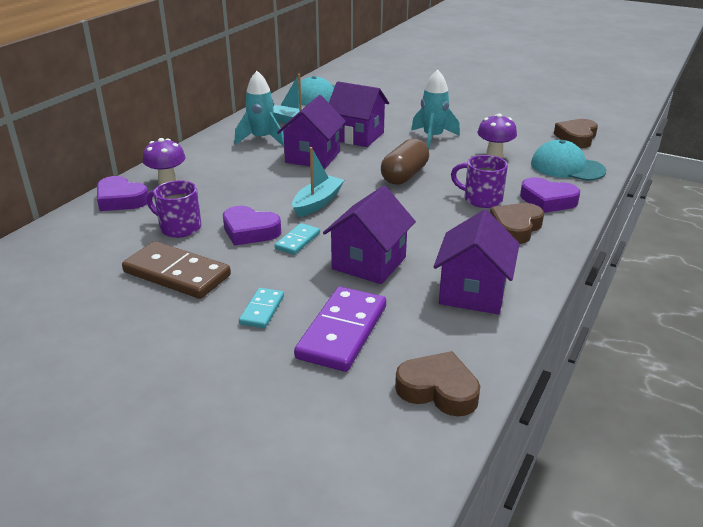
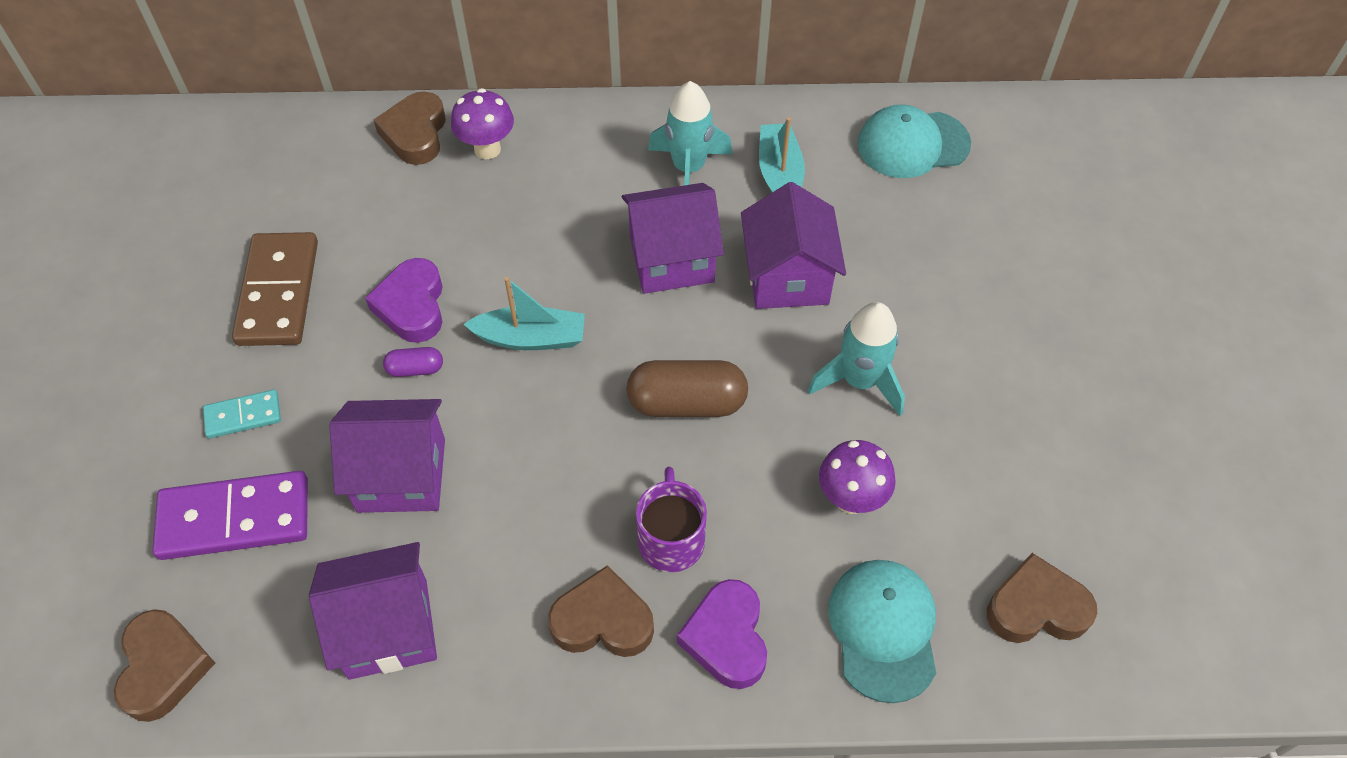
camera: 60 degrees right, 25 degrees up
(121, 200) = (415, 134): purple heart -> brown heart
(179, 227) = (381, 231): purple mug -> none
(297, 241) = (415, 369): turquoise domino -> purple capsule

